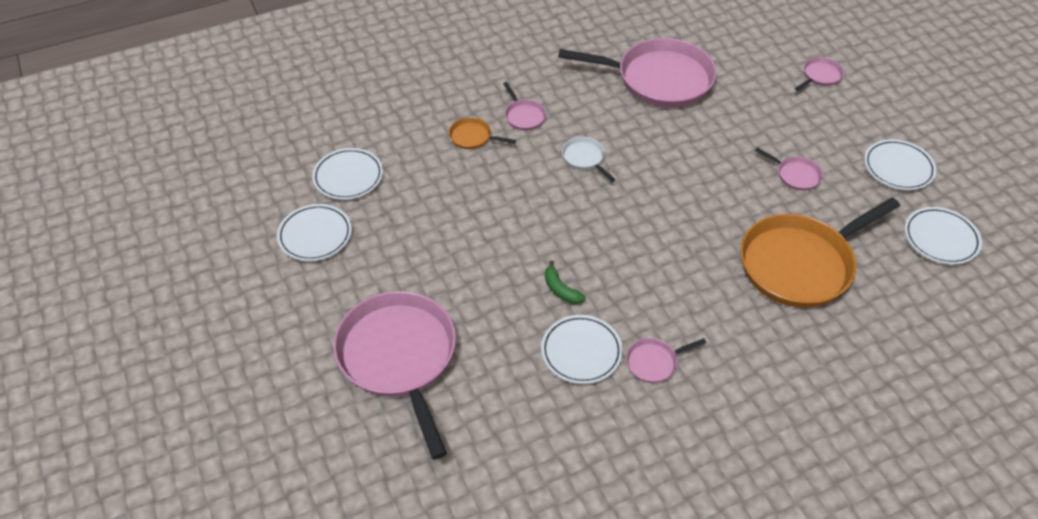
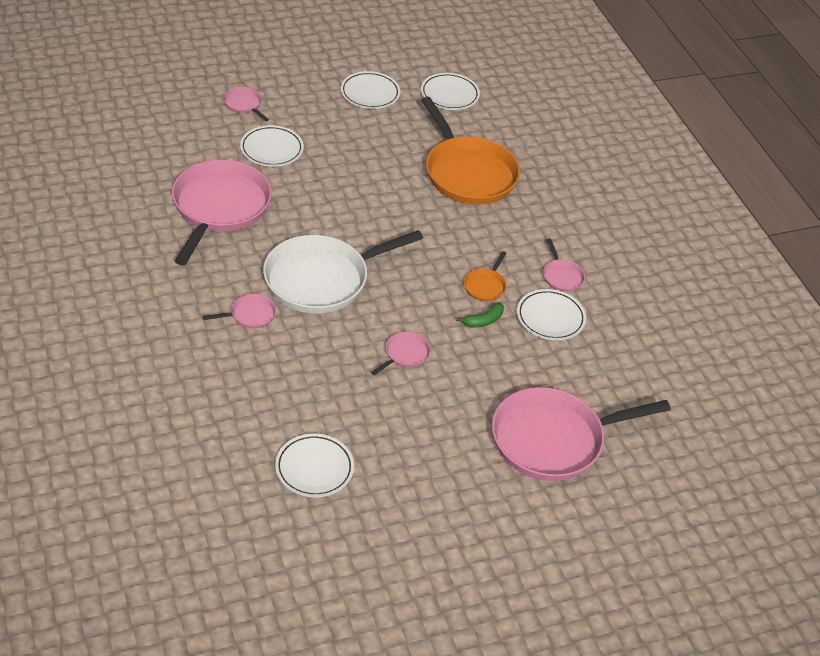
camera: 90 degrees left, 5 degrees down
(315, 235) = (397, 500): white plate -> white plate (271, 149)
(473, 137) = (273, 359): orange pan -> orange pan (485, 286)
(584, 158) = (322, 279): white pan -> white pan, size x2.38
(795, 175) = (368, 151): pink pan -> pink pan (405, 354)

